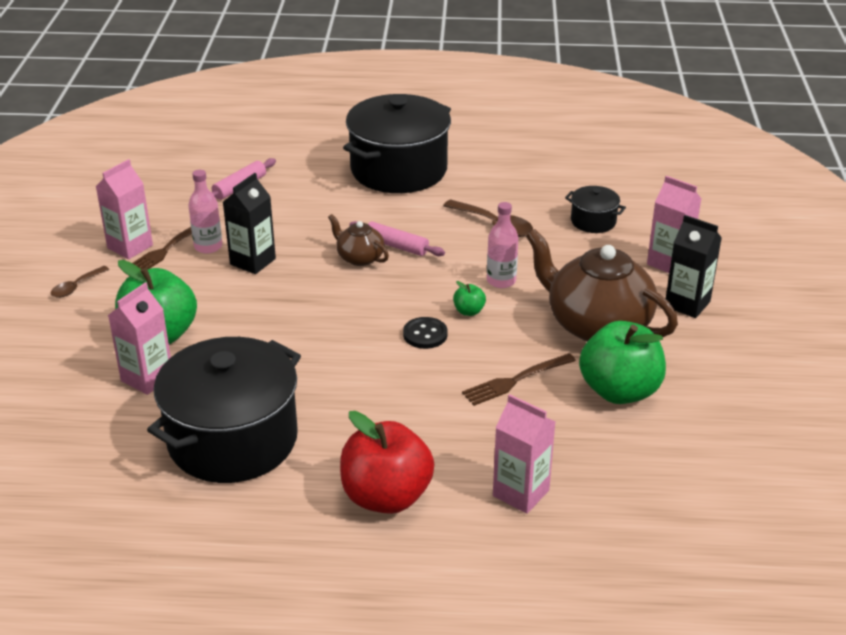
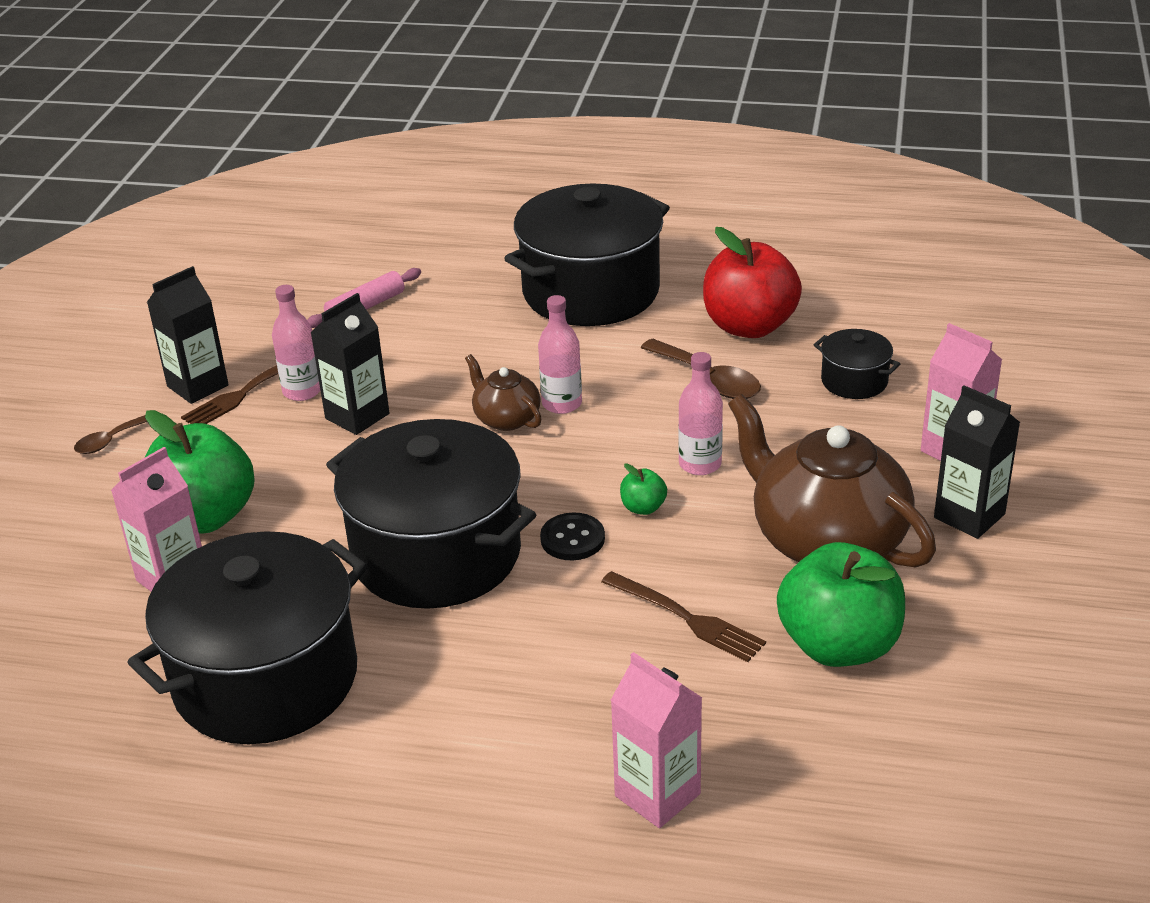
camera: 10 degrees right, 0 degrees up
(130, 247) = (197, 386): pink carton -> black carton
(333, 350) = (436, 554): none -> black pot
(386, 496) = (460, 784): red apple -> red apple (749, 326)
(396, 246) = (562, 404): pink rolling pin -> pink bottle
(515, 381) = (687, 618): brown fork -> brown fork turned 120 degrees counterclockwise

